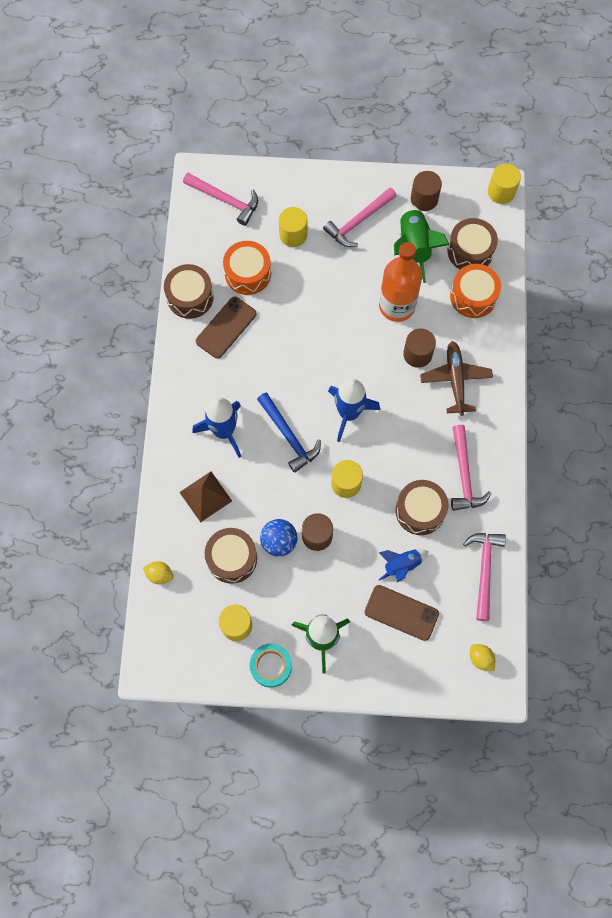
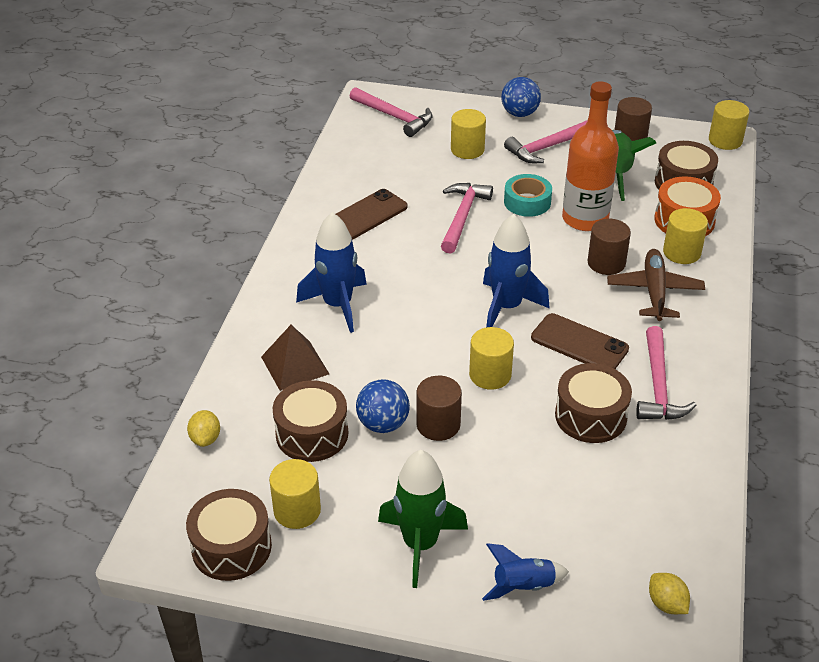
camera: 10 degrees right, 30 degrees down
(160, 575) = (205, 439): yellow lemon -> yellow lemon turned 60 degrees clockwise
(190, 297) = (330, 186): brown drum -> brown drum (231, 547)
(248, 273) = (405, 174): orange drum -> none
(271, 666) = (335, 567): turquoise tape -> turquoise tape (527, 202)
(289, 436) = (422, 319): blue hammer -> none
(330, 180) = (519, 113): none -> blue ball
(401, 613) = (547, 529): brown phone -> brown phone (579, 343)
(402, 565) = (556, 473): blue rocket -> blue rocket (523, 586)
(473, 333) = (681, 252): none -> yellow cylinder
(484, 570) = (680, 494): pink hammer -> pink hammer (462, 217)

